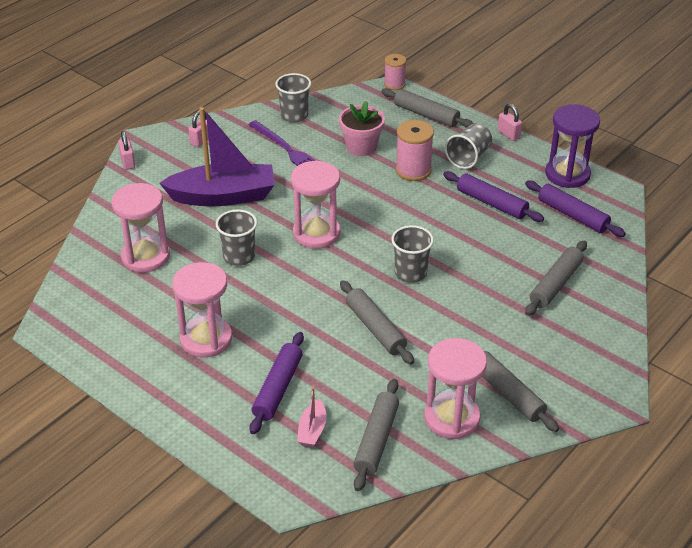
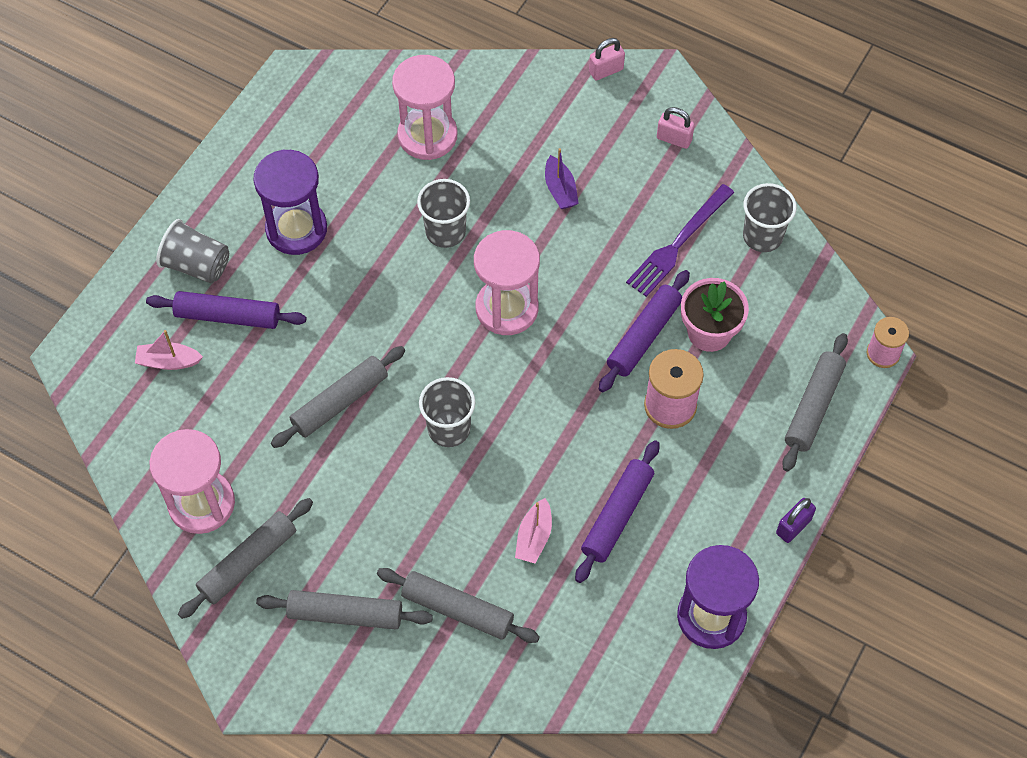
camera: 80 degrees right, 20 degrees up
(206, 339) = (296, 229): pink hourglass -> purple hourglass
(223, 196) = (560, 189): purple boat -> purple boat, size x0.43
(377, 440) = (160, 428): grey rolling pin -> grey rolling pin (345, 615)
(468, 157) = (719, 475): grey cup -> grey cup (197, 265)
(503, 242) = (534, 537): none -> pink boat
(508, 134) = (793, 526): pink padlock -> purple padlock
(572, 215) = (613, 627): purple rolling pin -> purple rolling pin (643, 336)

